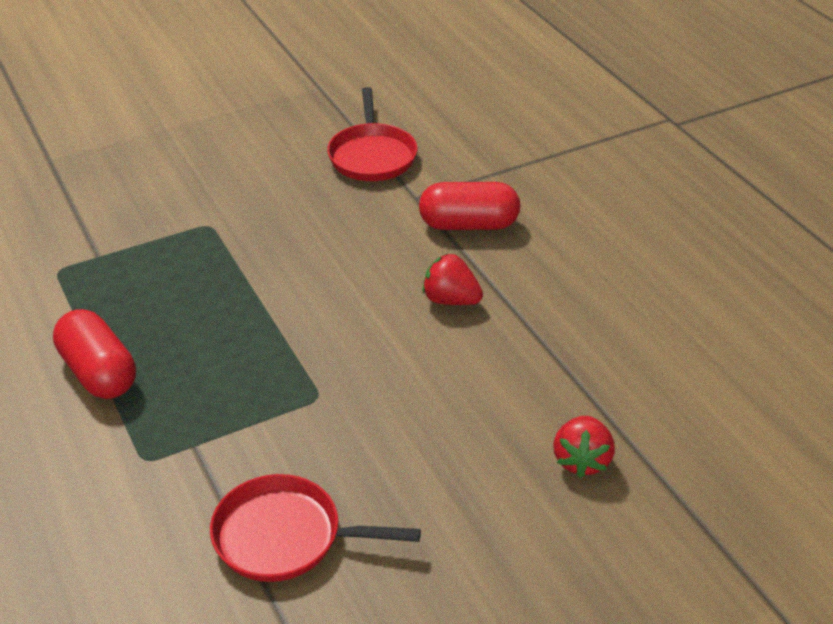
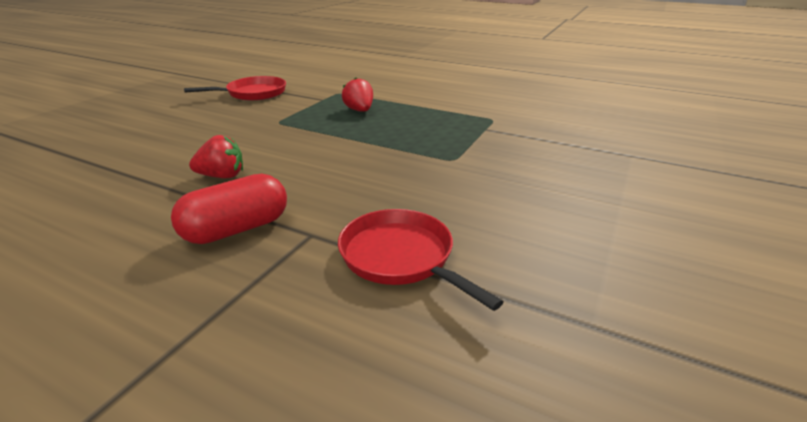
camera: 145 degrees right, 10 degrees down
(99, 372) = (400, 102): red capsule -> none
(581, 460) = (99, 140): red strawberry -> red strawberry (359, 111)

